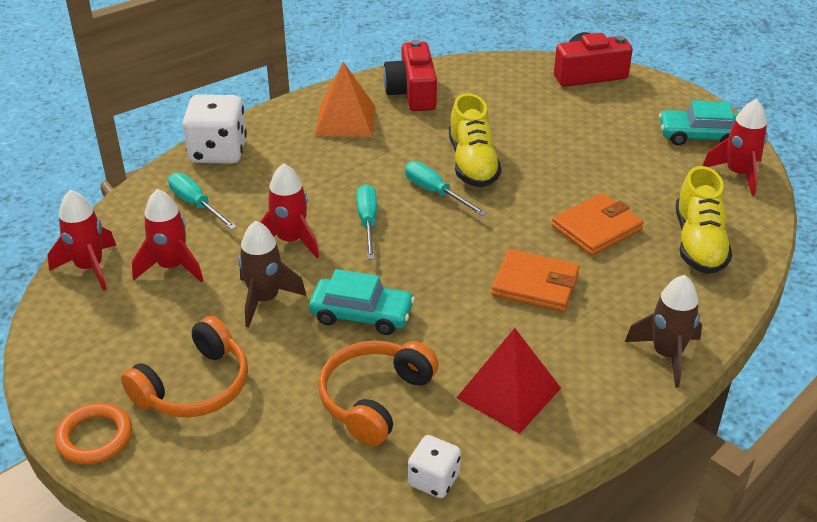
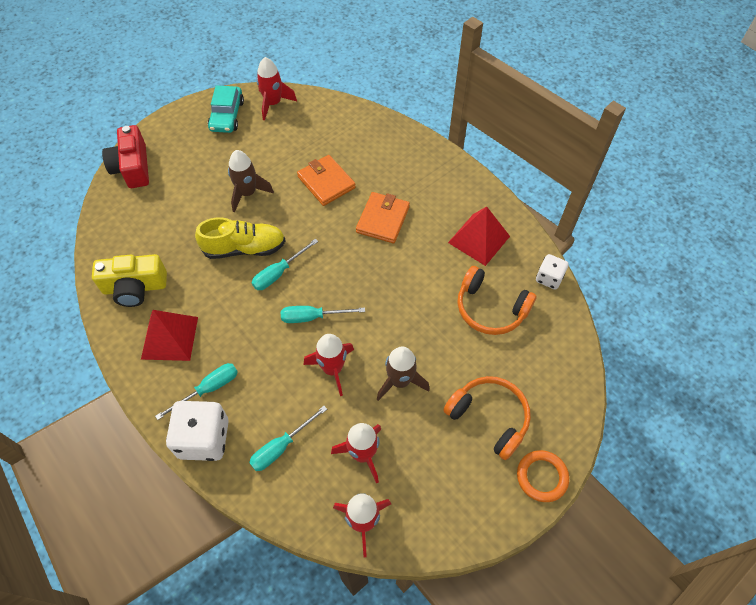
camera: 90 degrees left, 20 degrees up
(277, 150) = (208, 389): none -> turquoise screwdriver
(345, 120) = (170, 337): orange pyramid -> red pyramid
(361, 314) = (414, 318): turquoise car -> none
(412, 93) = (135, 287): red camera -> yellow camera
(667, 355) = (443, 162): brown rocket -> brown rocket (247, 193)
(699, 243) = (344, 134): yellow shoe -> none

